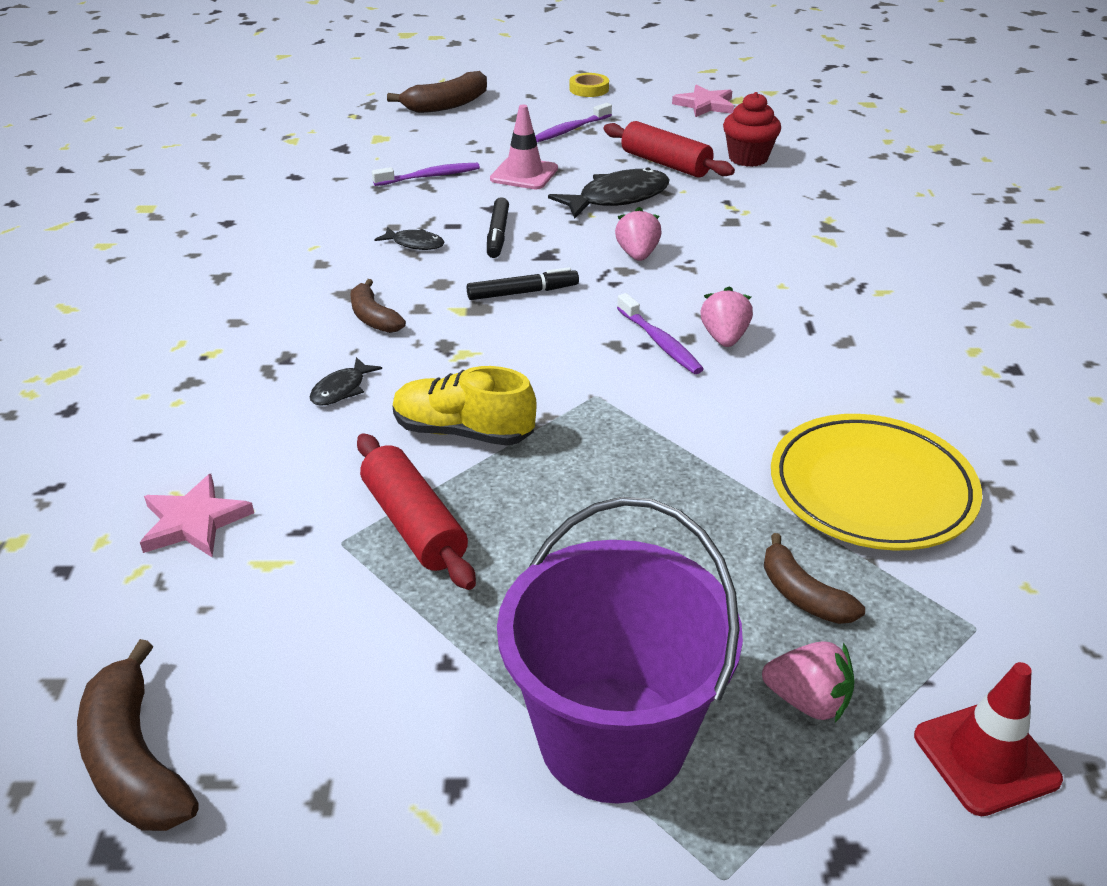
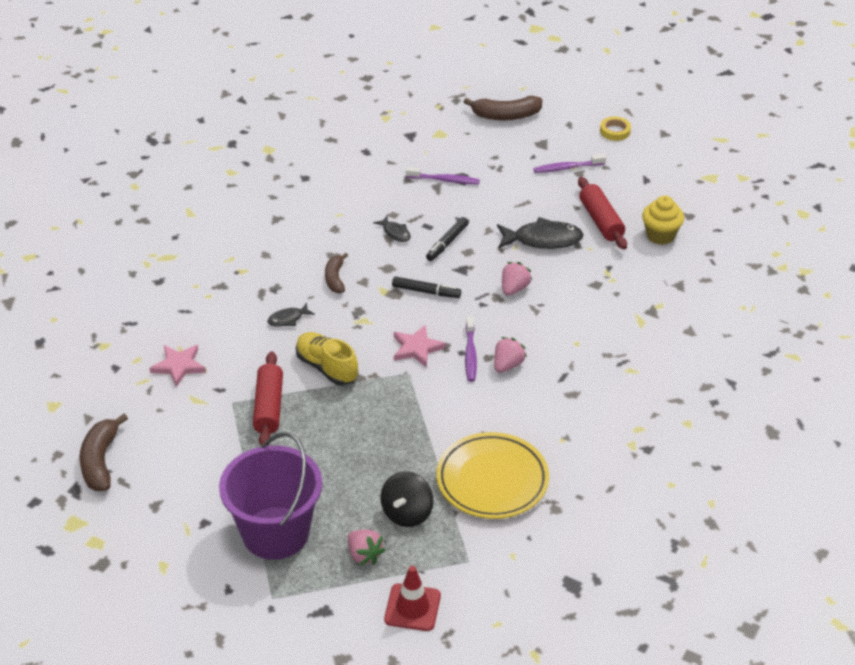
camera: 30 degrees right, 5 degrees up
(524, 174) = (503, 198): pink traffic cone -> none
(705, 105) = (681, 175): pink star -> pink star (417, 348)
(748, 158) = (660, 235): red cupcake -> yellow cupcake
(803, 595) = (407, 513): brown banana -> black spinning top

